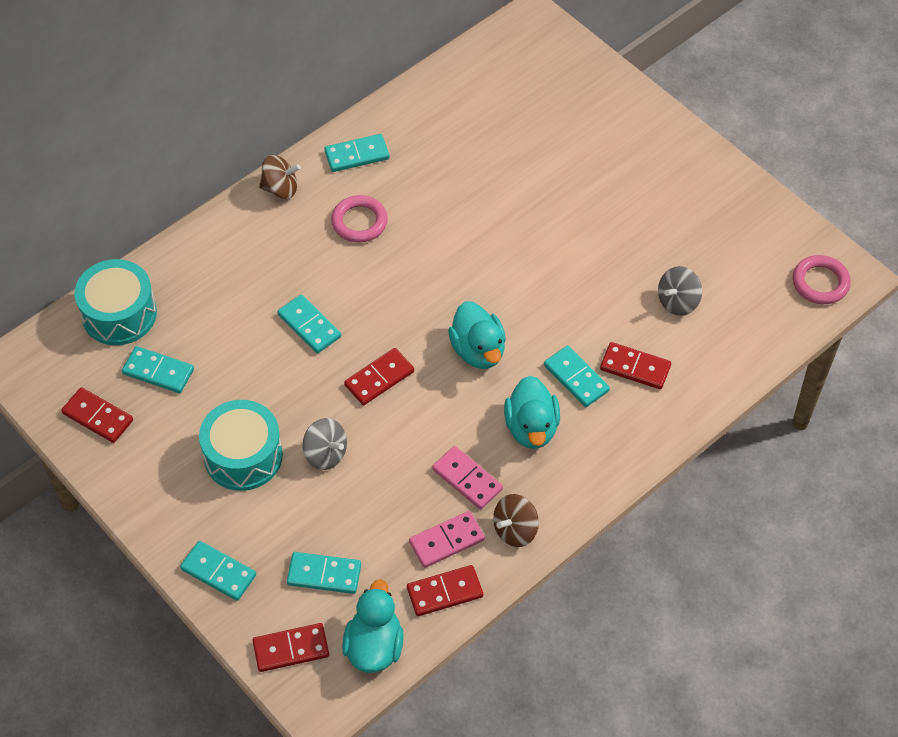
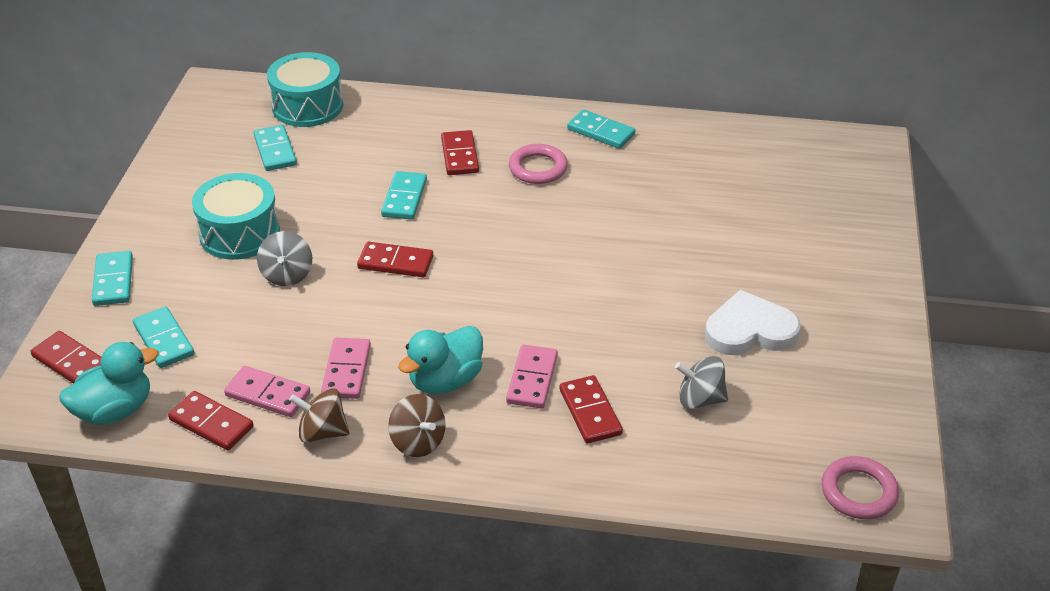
camera: 50 degrees right, 15 degrees down
(97, 417) = (203, 146): red domino -> red domino (459, 155)
(280, 188) = (517, 114): brown spinning top -> brown spinning top (418, 442)
(478, 350) = (490, 302): turquoise duck -> none
(576, 378) = (532, 379): turquoise domino -> pink domino
(643, 229) = (749, 330): none -> white heart

